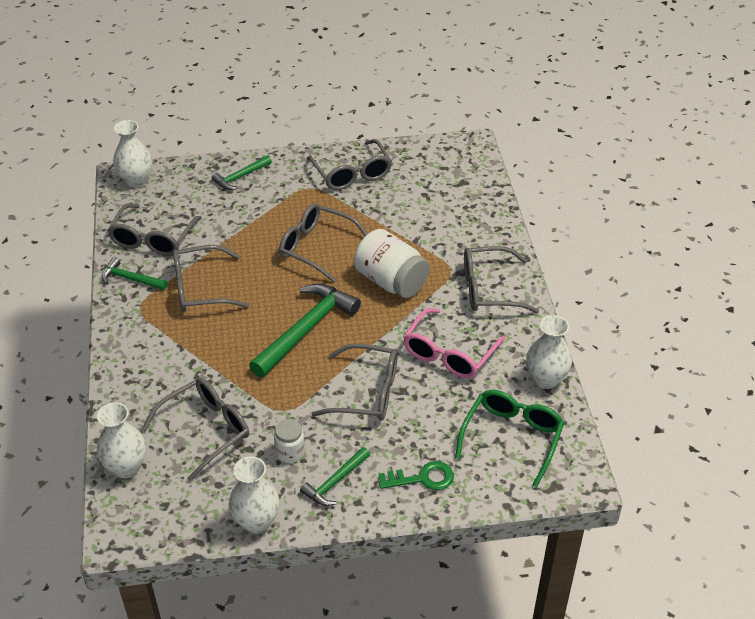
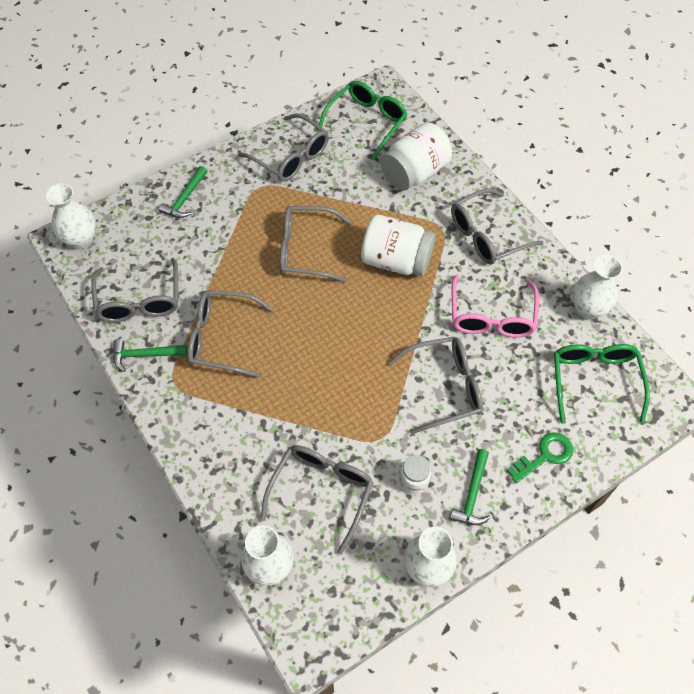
camera: 25 degrees left, 15 degrees up
(201, 288) = (222, 338): grey glasses -> grey glasses turned 45 degrees clockwise
(306, 330) = (350, 343): green hammer -> none
(438, 168) = (366, 123): none -> green glasses
(455, 219) = (415, 173): none -> white jar

